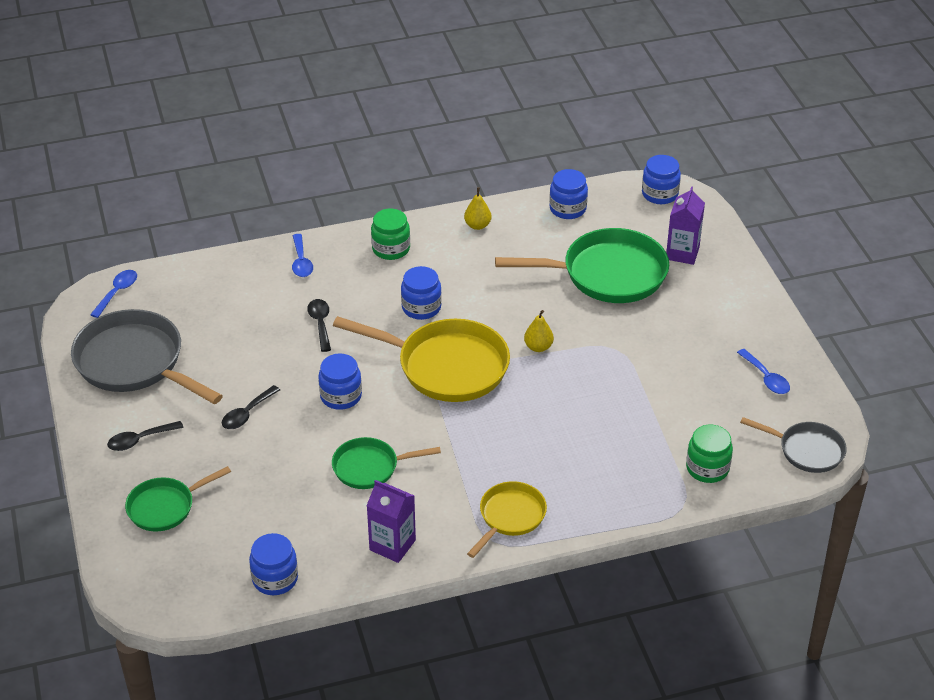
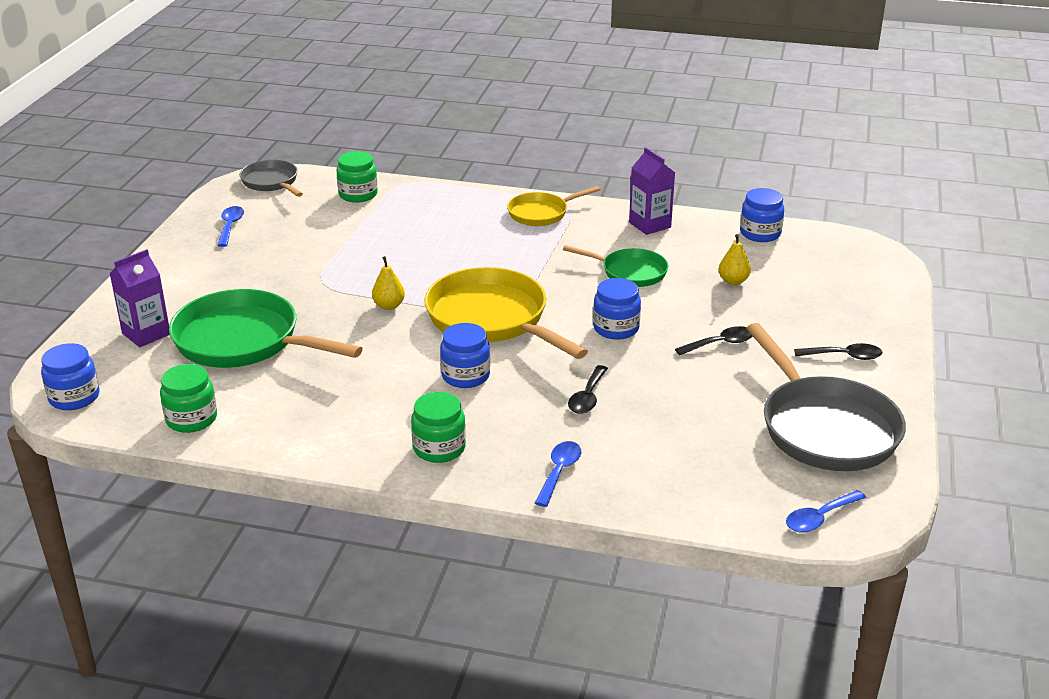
camera: 150 degrees left, 10 degrees down
(165, 507) = (837, 300): green pan -> none
(477, 225) = (312, 438): yellow pear -> yellow pear (733, 281)
(567, 209) = (191, 419): blue jar -> green jar

